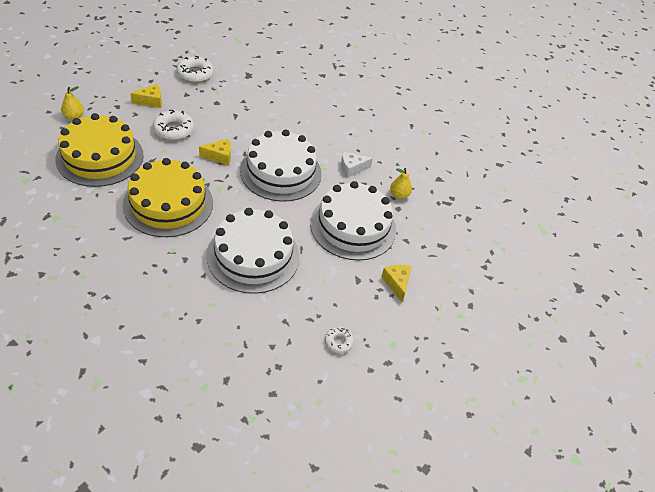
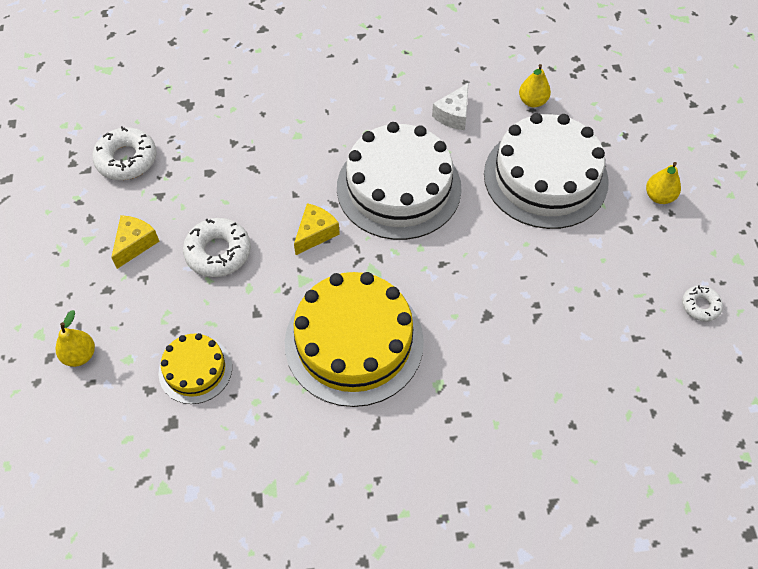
camera: 40 degrees left, 10 degrees up
(100, 157) = (195, 370): yellow cake -> yellow cake, size x0.52
(253, 255) = (514, 305): white cake -> none
(396, 283) = (659, 196): yellow cheese -> yellow pear

